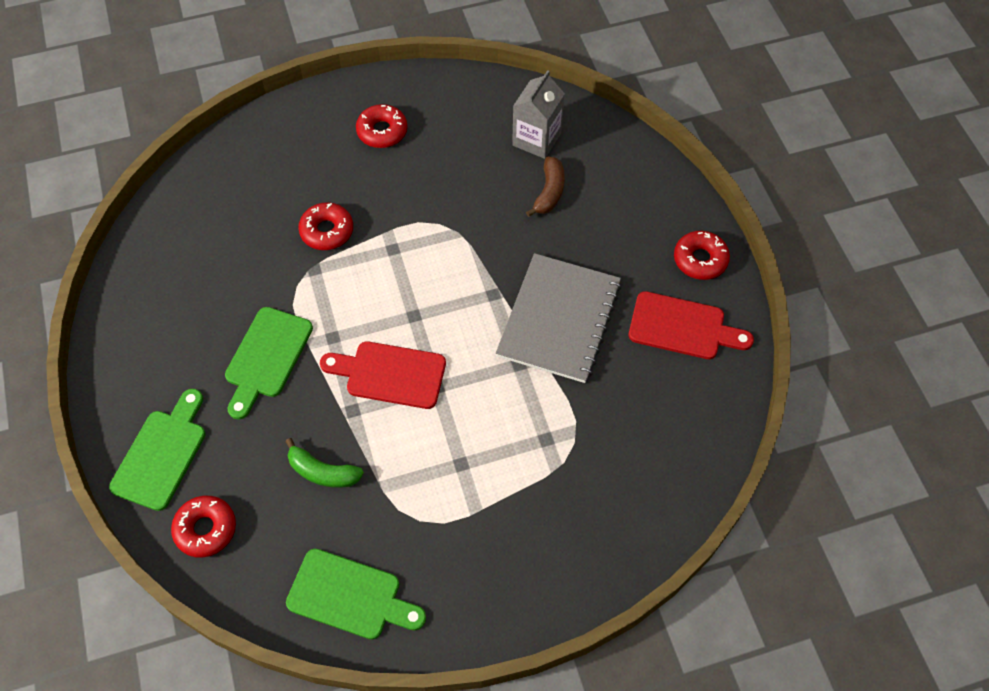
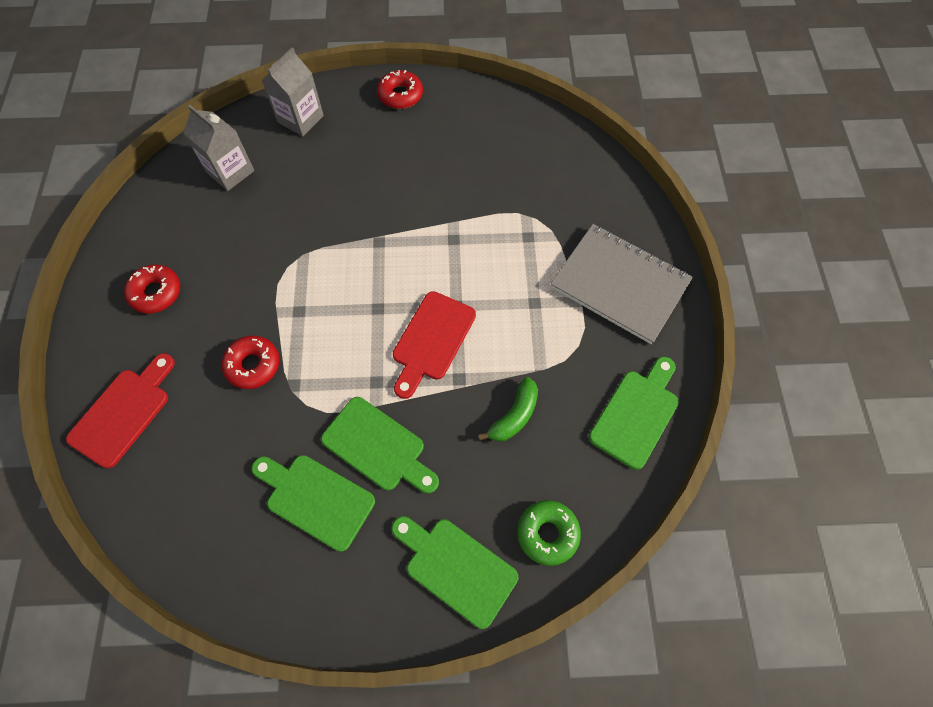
camera: 75 degrees left, 5 degrees up
(206, 529) = (547, 533): red donut -> green donut
(208, 321) = (316, 499): none -> green cutting board
(549, 192) = (291, 176): brown banana -> none
(559, 319) = (421, 200): grey notebook -> grey notebook (620, 284)
(627, 176) = (300, 119): none -> grey carton
(682, 327) = (456, 123): red cutting board -> red cutting board (123, 412)

